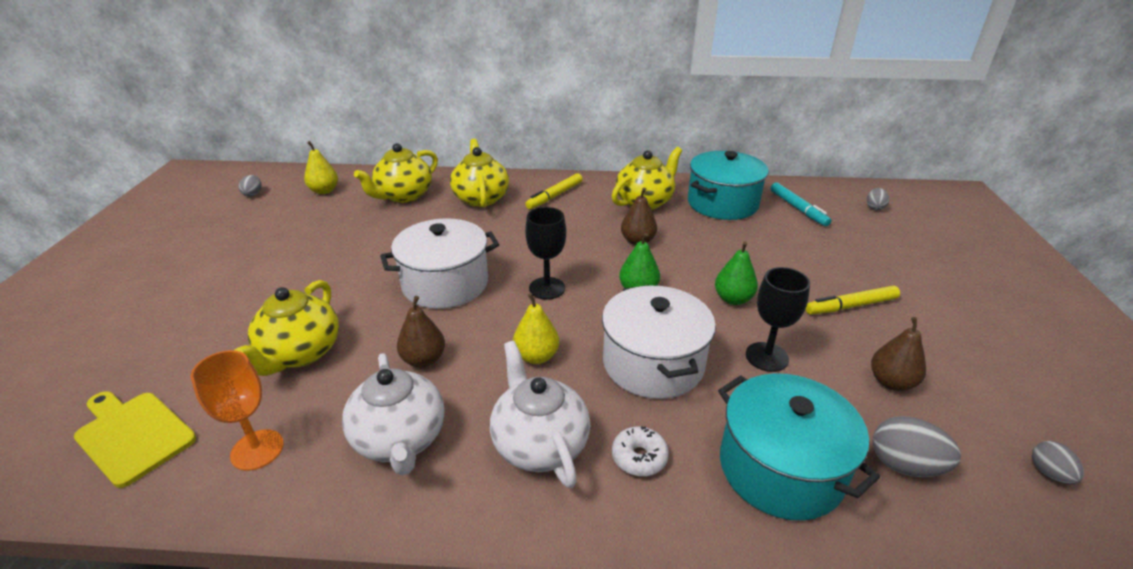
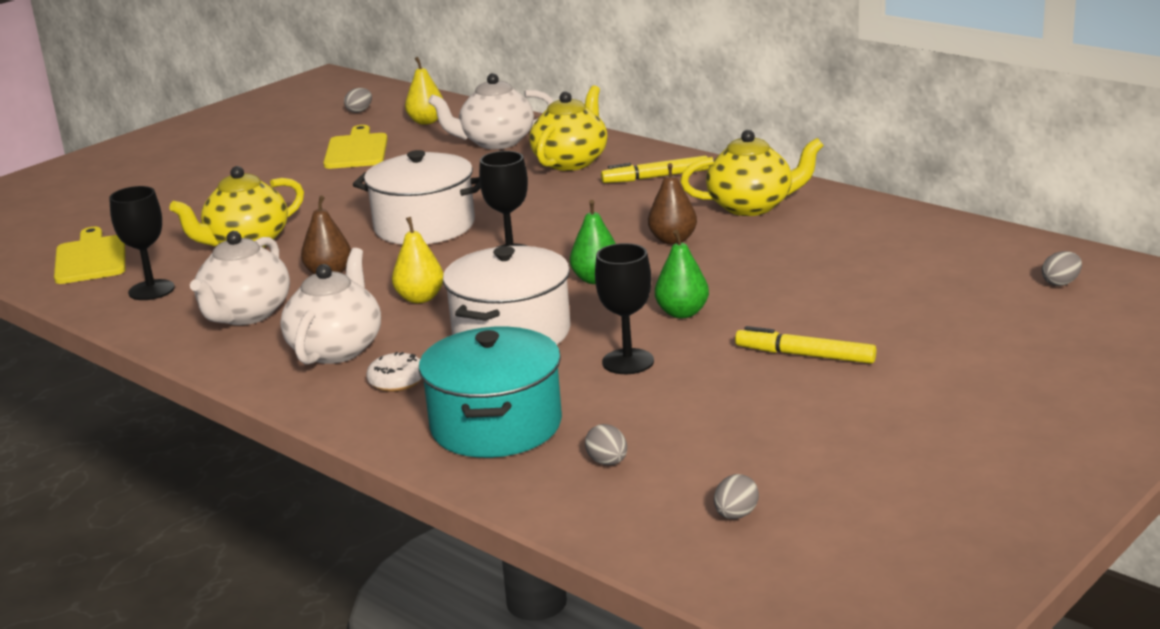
camera: 40 degrees right, 10 degrees down
(257, 450) = (151, 290): orange goblet -> black goblet
(294, 229) = (356, 150): none -> yellow cutting board
(403, 195) = (496, 142): yellow teapot -> white teapot
(722, 203) = (849, 230): turquoise pot -> none
(798, 209) = (942, 258): turquoise marker -> none
(891, 382) = (717, 416): brown pear -> none
(904, 465) = (607, 462): grey egg -> grey egg, size x0.61

